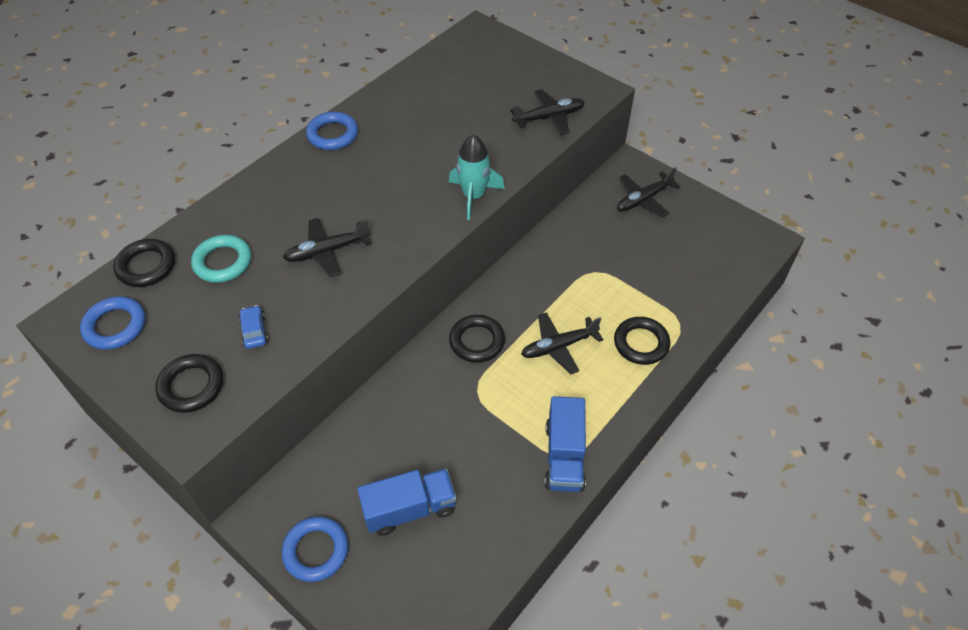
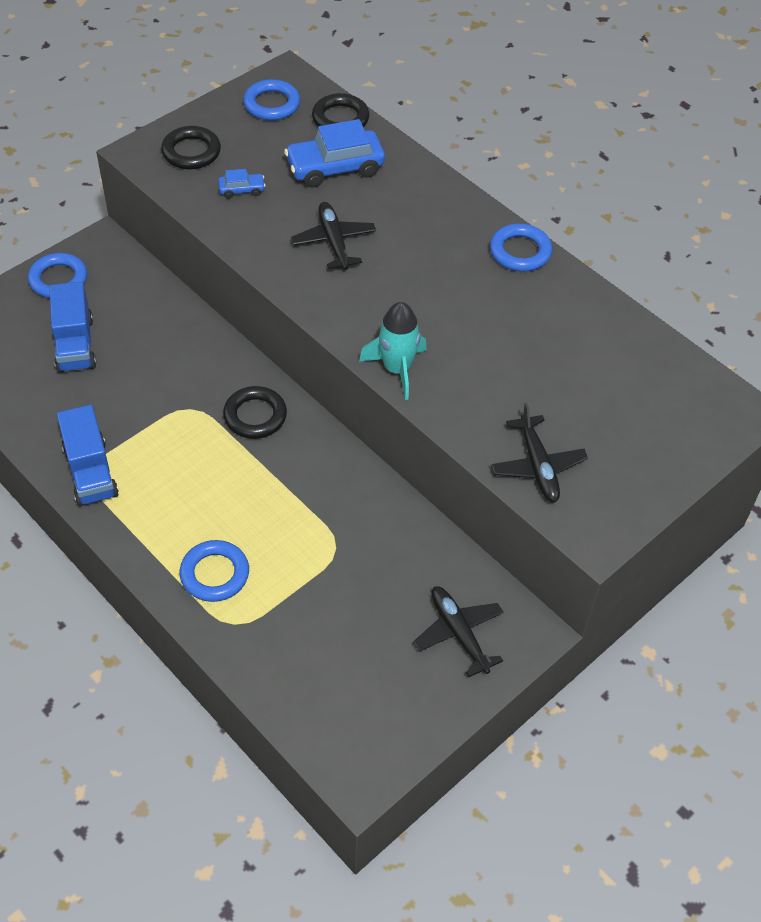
camera: 95 degrees right, 0 degrees up
(223, 262) = (335, 168): turquoise ring -> blue car
(559, 346) = (230, 491): black plane -> none
(564, 456) = (90, 472): blue truck -> blue truck turned 120 degrees counterclockwise
(641, 343) = (215, 574): black ring -> blue ring

